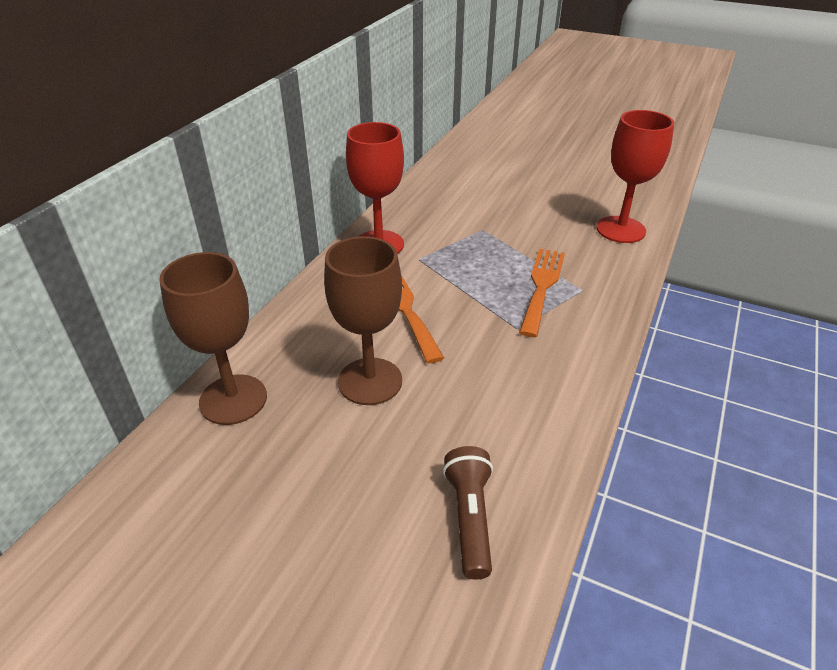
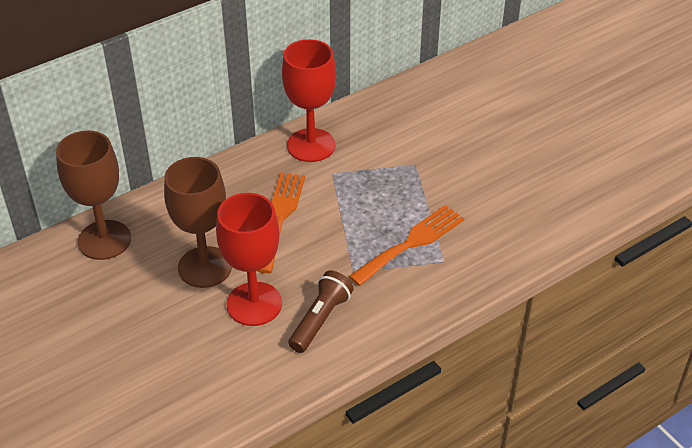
camera: 30 degrees right, 5 degrees up
(470, 518) = (190, 392): brown flashlight -> brown flashlight (320, 320)
(620, 229) = (546, 215): red goblet -> red goblet (254, 304)

